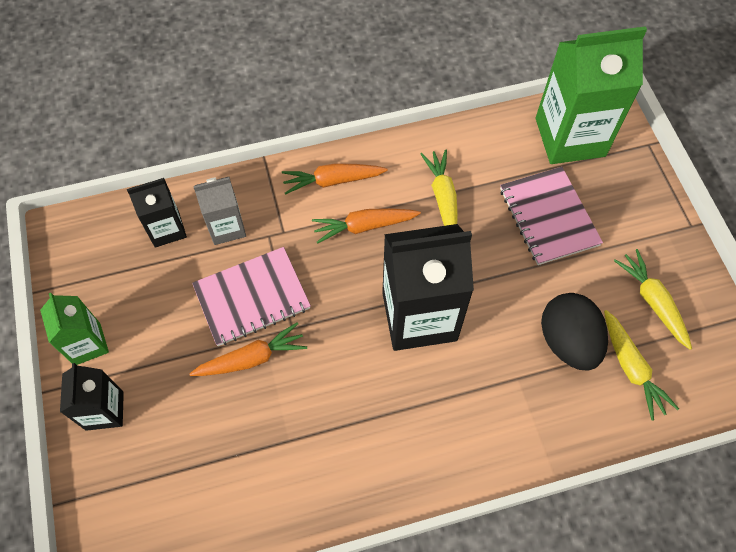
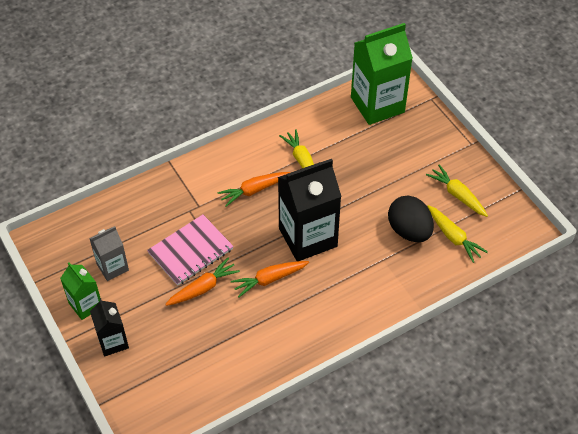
camera: 15 degrees left, 10 degrees down
(167, 229) = (116, 222): black carton -> none
(226, 227) = (158, 211): grey carton -> grey carton (112, 267)
(332, 181) = (222, 166): orange carrot -> orange carrot (269, 279)
(549, 217) = (376, 158): pink notebook -> none

